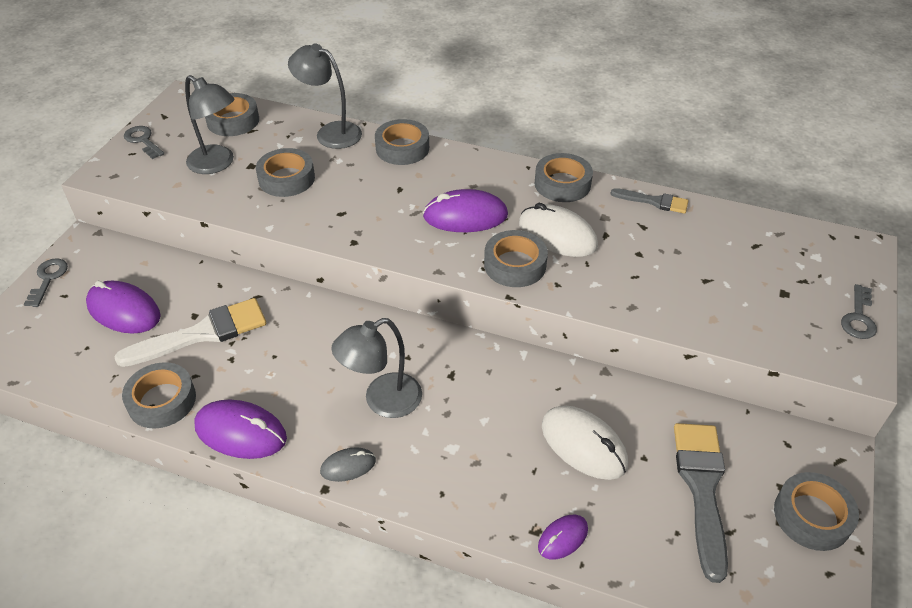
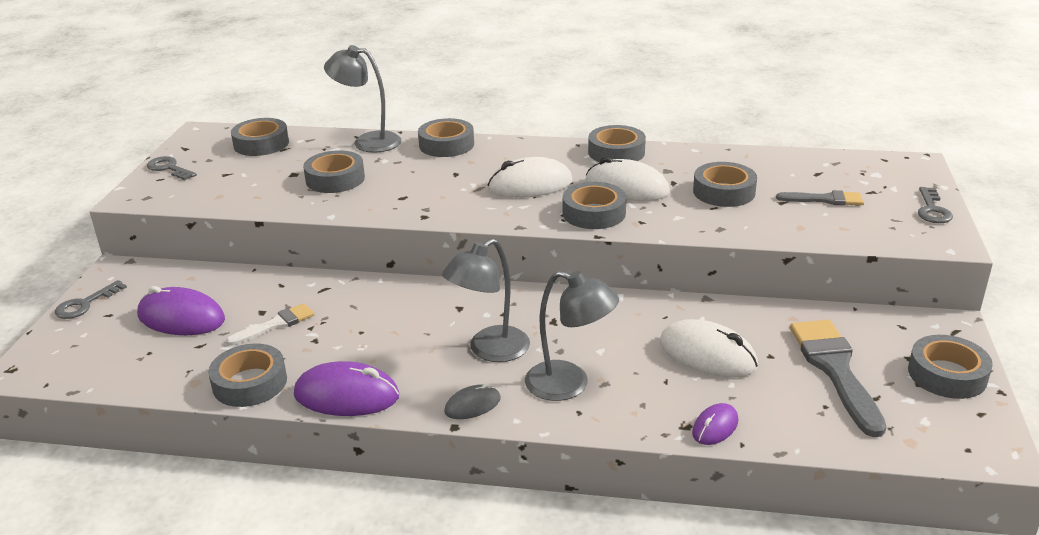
camera: 10 degrees left, 15 degrees down
(48, 279) = (85, 304): grey key -> grey key turned 135 degrees counterclockwise
(202, 333) = (276, 324): white brush -> white brush, size x0.56
(217, 164) = (257, 176): grey lamp -> grey lamp (569, 385)
(465, 216) = (530, 185): purple mouse -> white mouse
(652, 256) = (724, 192): none -> grey tape
(654, 201) = (709, 154): grey brush -> grey brush (825, 199)

